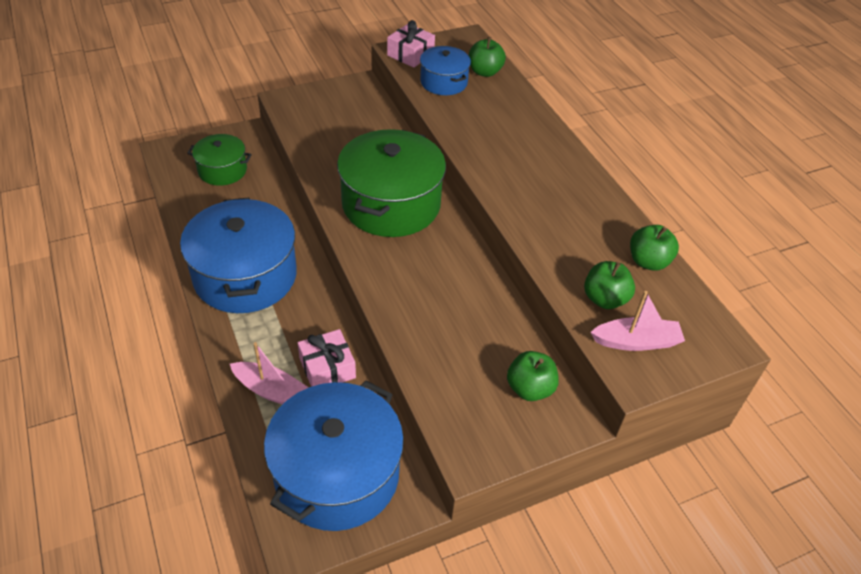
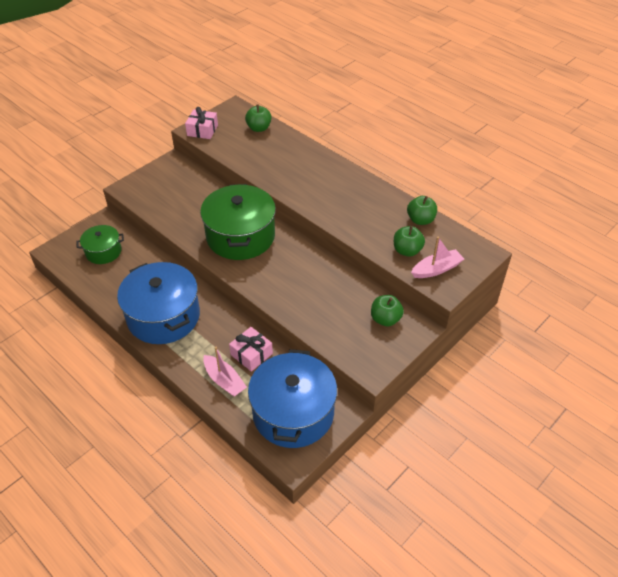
camera: 20 degrees left, 0 degrees up
(271, 391) = (224, 381): pink boat -> pink boat turned 45 degrees clockwise
(443, 82) = (236, 143): blue pot -> none

